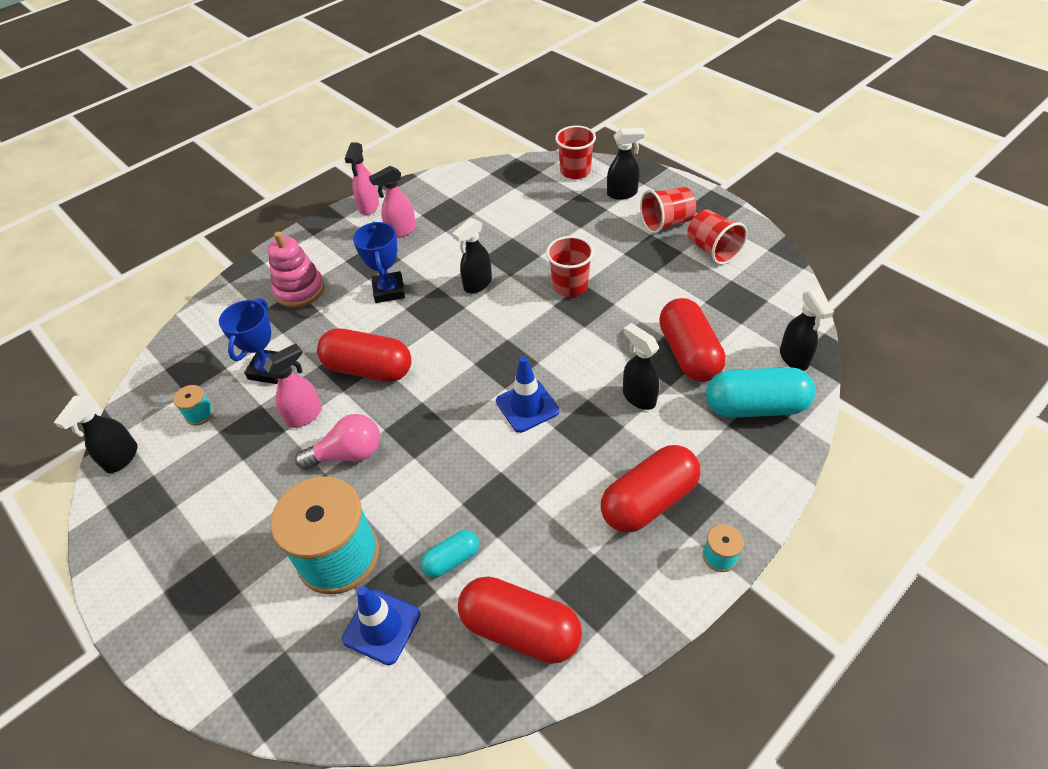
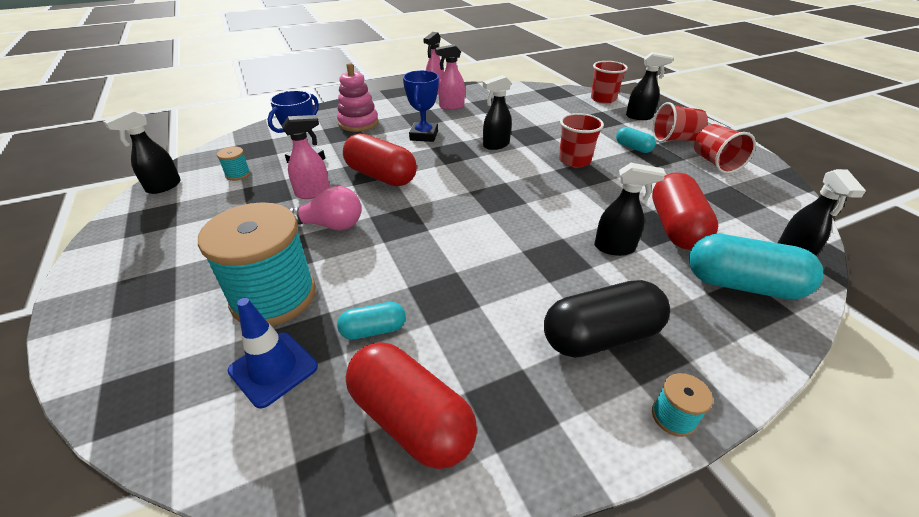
camera: 15 degrees right, 10 degrees down
(527, 406) = (503, 230): blue traffic cone -> none
(626, 248) = (633, 148): none -> turquoise capsule
(638, 397) = (614, 248): black spray bottle -> black spray bottle turned 120 degrees clockwise
(648, 500) = (600, 336): red capsule -> black capsule

